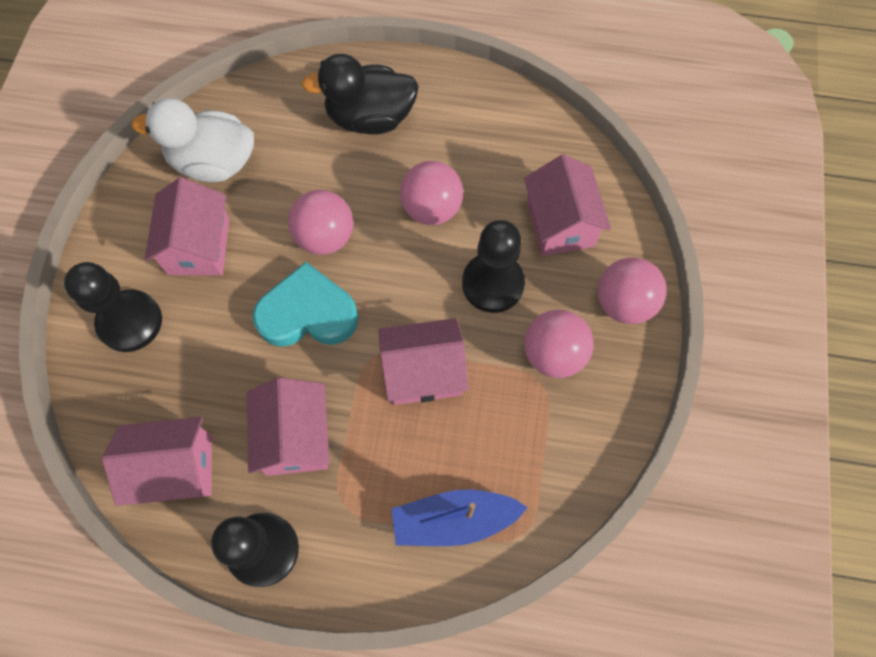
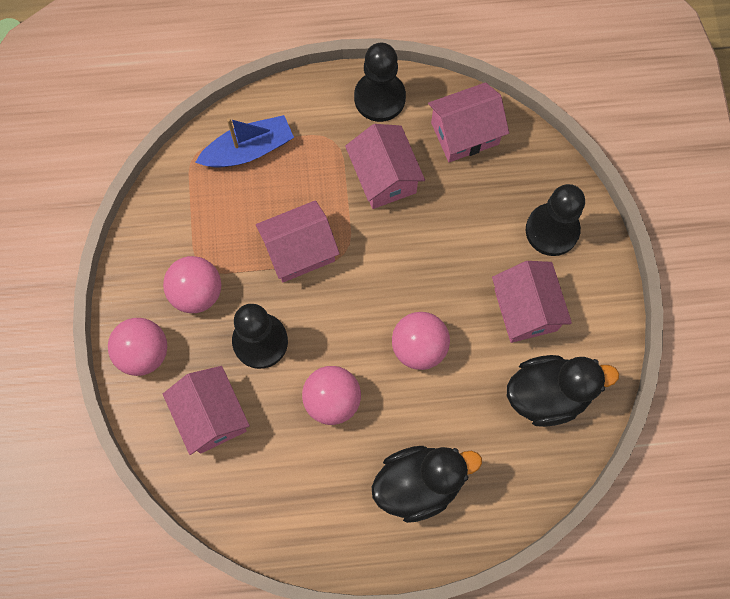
camera: 165 degrees right, 5 degrees up
(214, 163) = (548, 394): white duck -> black duck
(308, 313) = (409, 275): turquoise heart -> none

